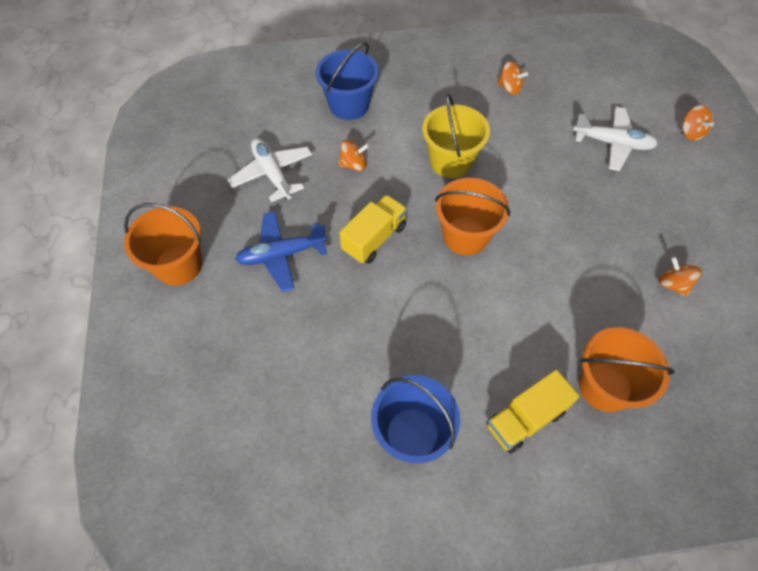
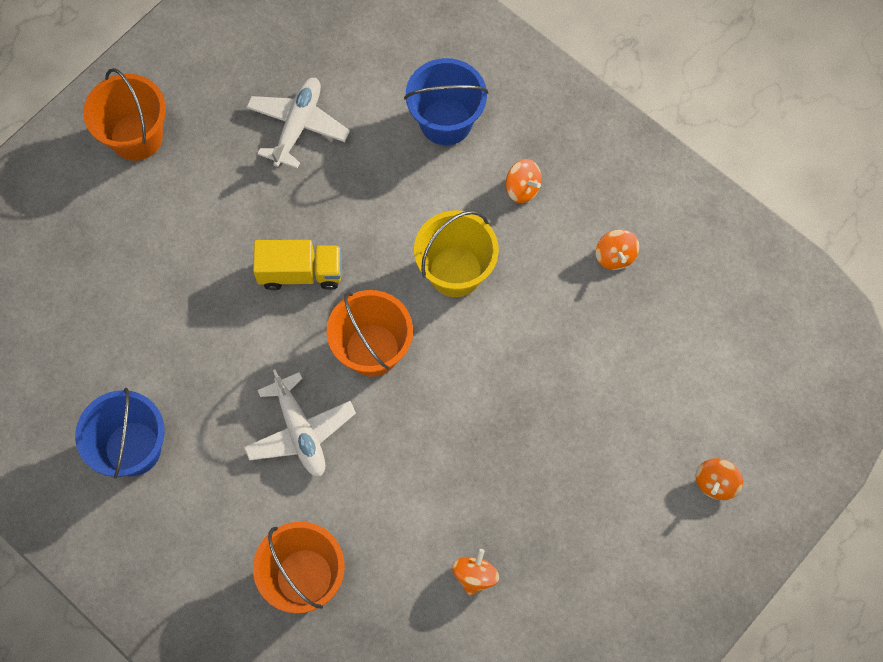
camera: 50 degrees right, 10 degrees up
(281, 255) = (216, 209): blue plane -> none
(353, 165) = (372, 187): orange spinning top -> orange spinning top (522, 188)
(525, 419) = (218, 529): yellow truck -> none
(612, 143) = (623, 411): white plane -> white plane (300, 431)

